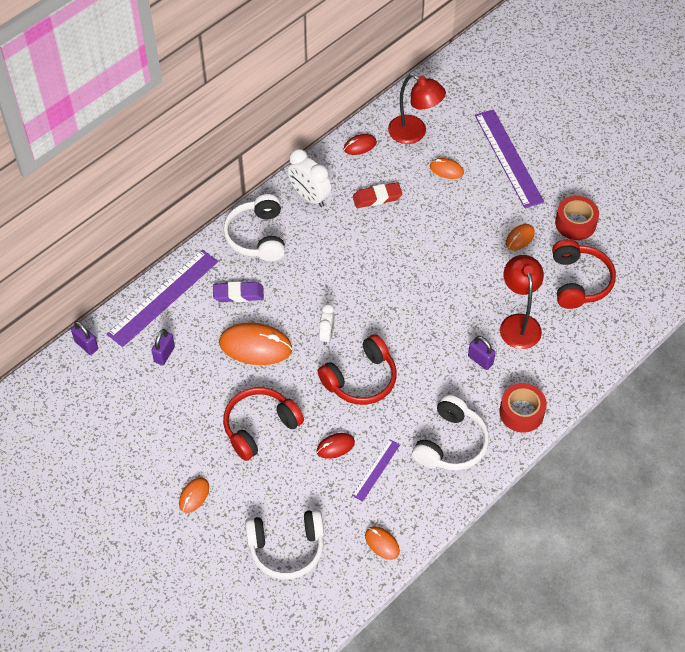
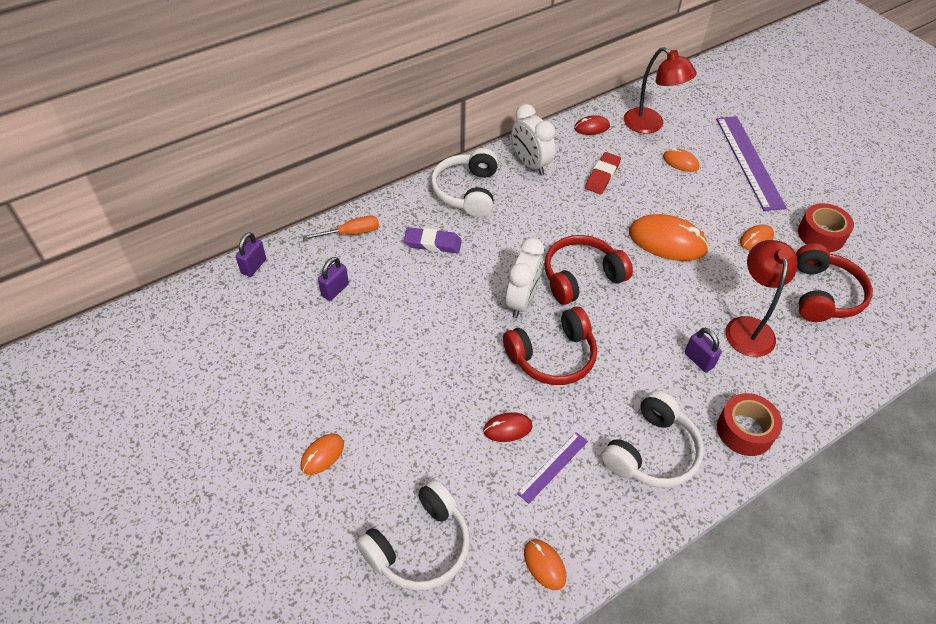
camera: 10 degrees right, 5 degrees down
(86, 345) = (254, 266): purple padlock -> purple padlock turned 60 degrees clockwise
(163, 297) = (351, 233): purple ruler -> orange screwdriver
(255, 346) = (438, 299): orange mouse -> orange mouse (667, 241)
(260, 427) = (422, 388): red headphones -> red headphones (581, 277)
(286, 548) = (419, 546): white headphones -> white headphones turned 45 degrees counterclockwise
(326, 335) = (521, 301): white clock -> white clock, size x1.62
(377, 197) = (602, 176): red eraser -> red eraser turned 60 degrees counterclockwise

